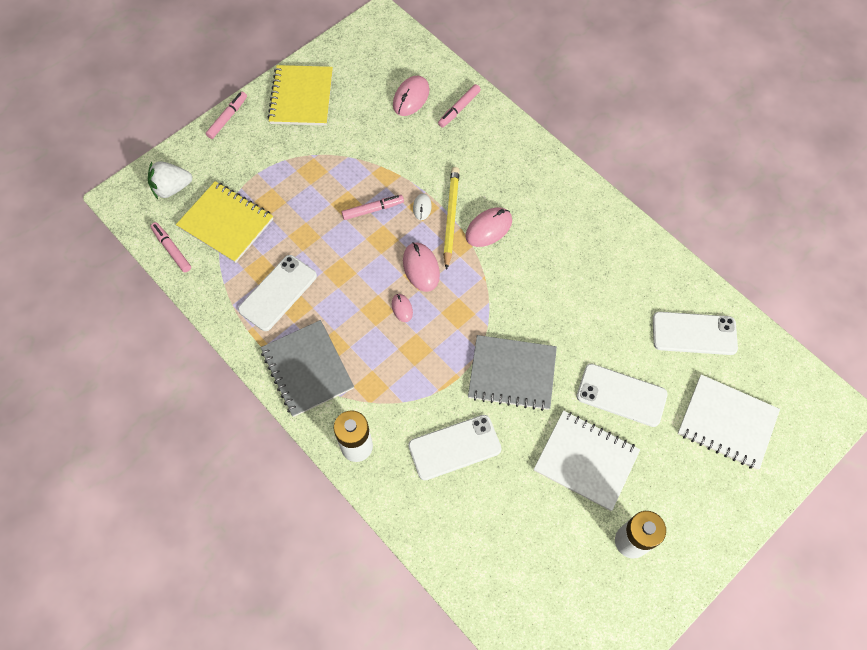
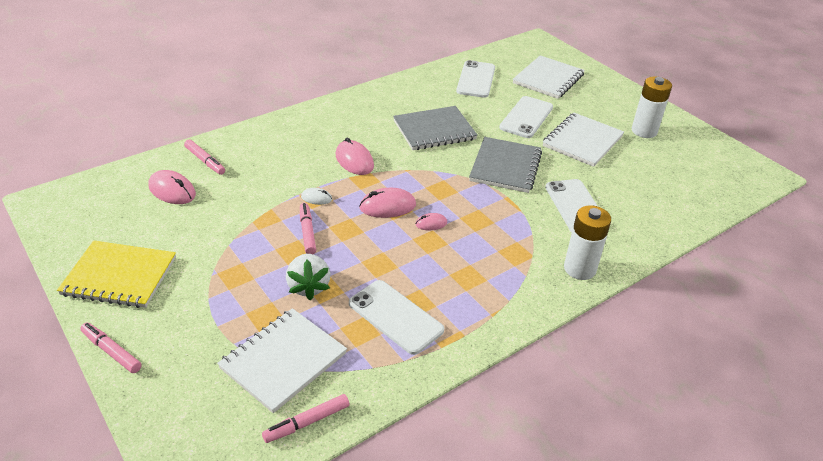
camera: 85 degrees left, 25 degrees down
(172, 188) = (203, 420): white strawberry -> white strawberry (308, 286)
(226, 223) = (283, 361): yellow notebook -> white notebook
(307, 369) = (494, 298): grey notebook -> grey notebook (434, 130)
(451, 217) = (334, 181): yellow pencil -> none

